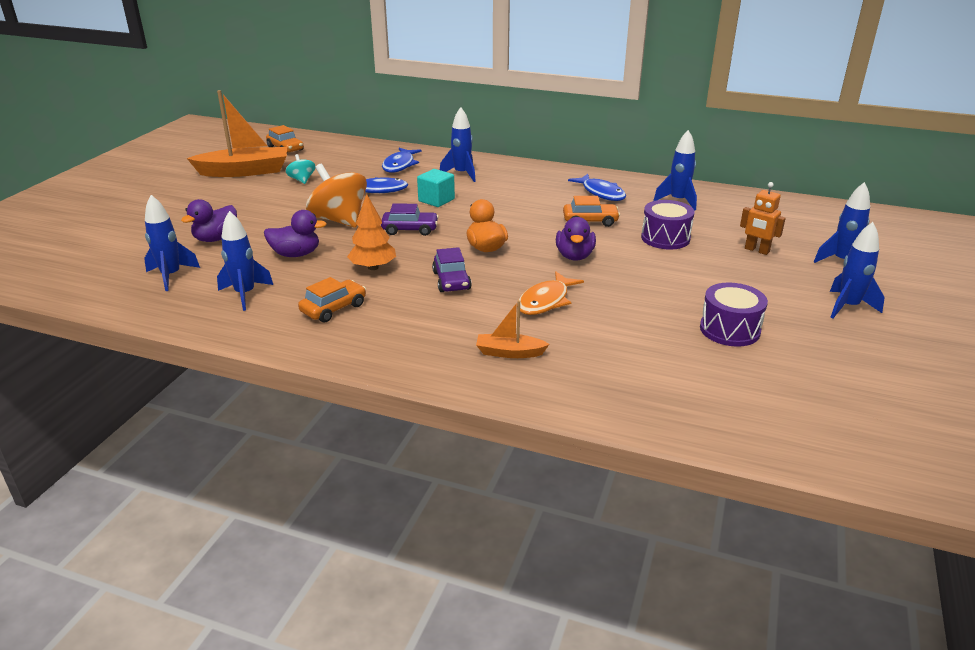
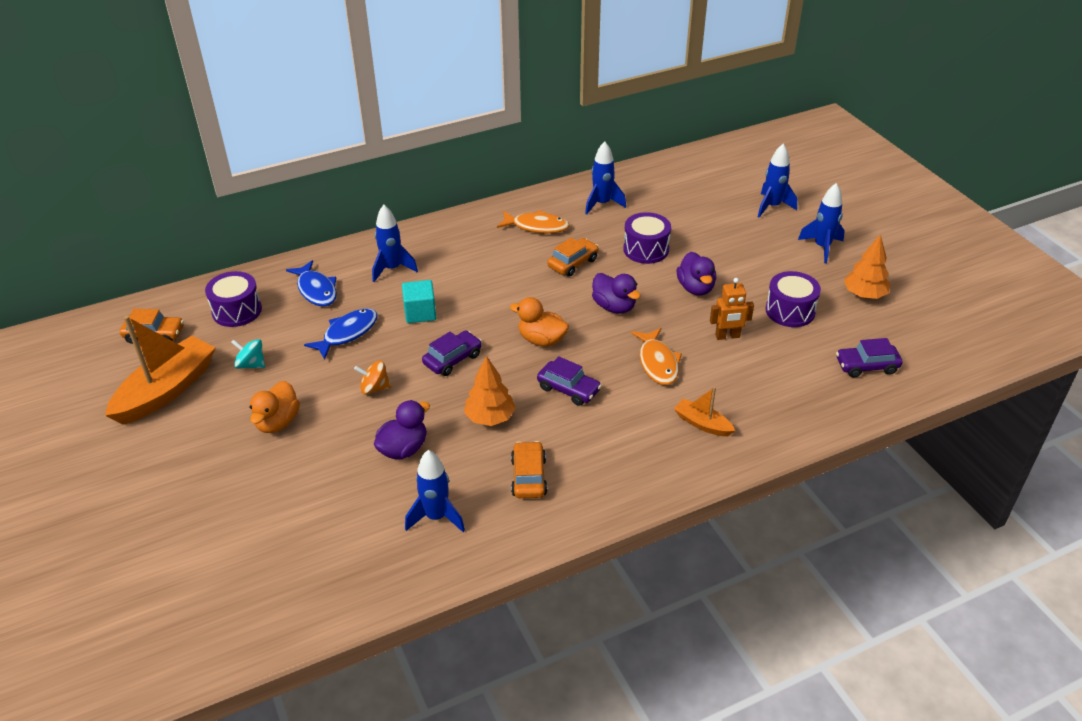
camera: 45 degrees left, 10 degrees up
(171, 276) = (335, 549): blue rocket -> none
(216, 238) = (297, 483): purple duck -> purple duck (695, 288)
(263, 209) = (277, 422): none -> orange duck
(339, 220) = (374, 388): orange spinning top -> orange spinning top, size x0.50
(342, 156) = (237, 311): none -> purple drum
(509, 352) = (702, 424): orange boat -> orange boat turned 75 degrees clockwise
(601, 193) = (537, 226): blue fish -> orange fish
(740, 403) = (866, 366): none -> purple car
(756, 250) = (714, 226): orange robot -> orange robot (727, 336)
(835, 357) = (864, 295): none -> orange tree

